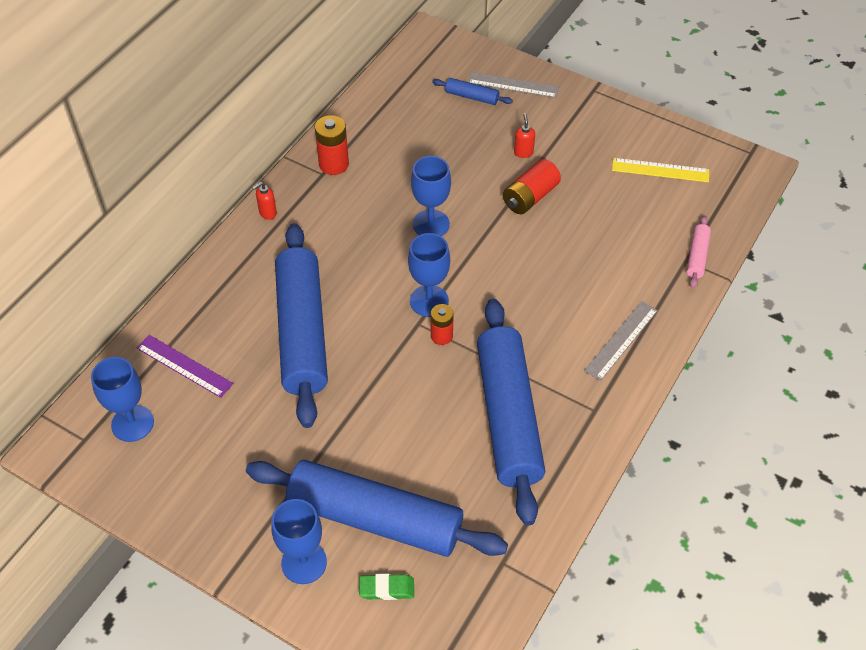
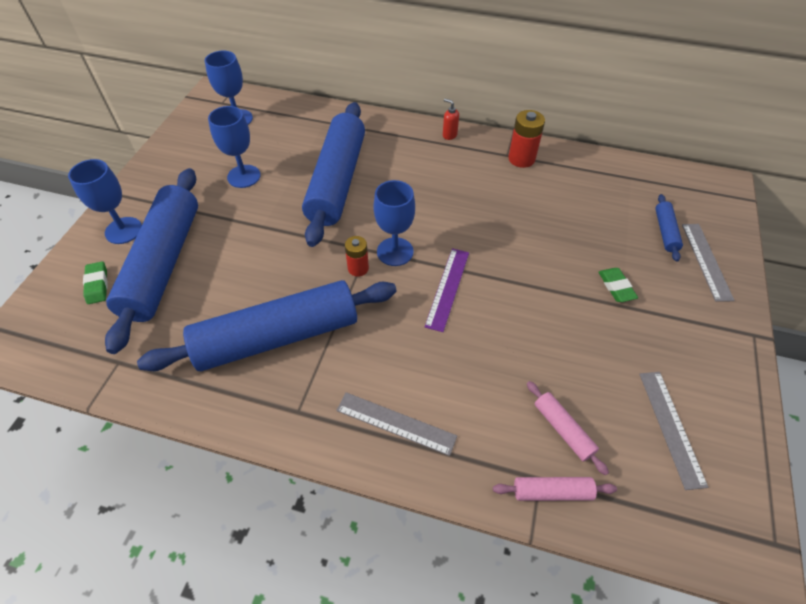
camera: 75 degrees right, 0 degrees up
(184, 365) = (291, 129): purple ruler -> purple ruler (448, 288)
(302, 332) = (337, 181): blue rolling pin -> blue rolling pin turned 60 degrees counterclockwise
(431, 224) = (485, 234): blue goblet -> blue goblet (244, 176)
(523, 152) = (616, 287): red soap dispenser -> green eraser
(530, 197) = (558, 304): red battery -> none
(649, 233) = (563, 429): none -> pink rolling pin
(660, 170) = (671, 427): yellow ruler -> grey ruler

